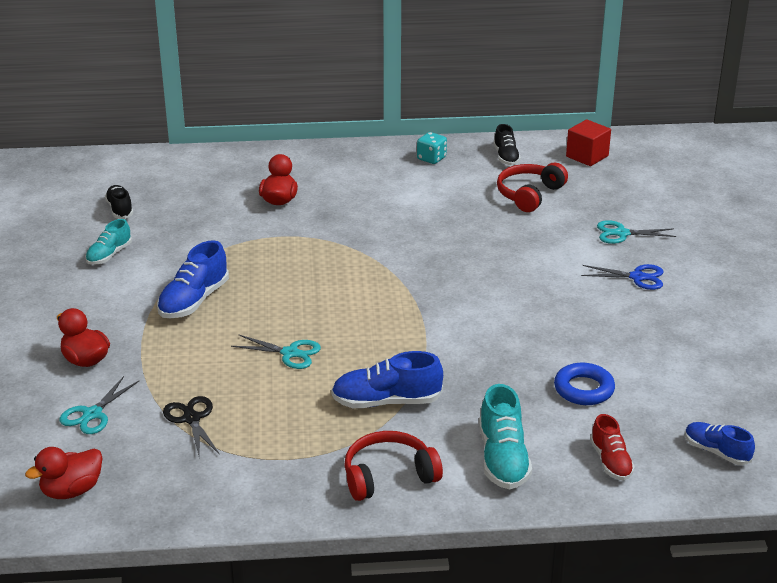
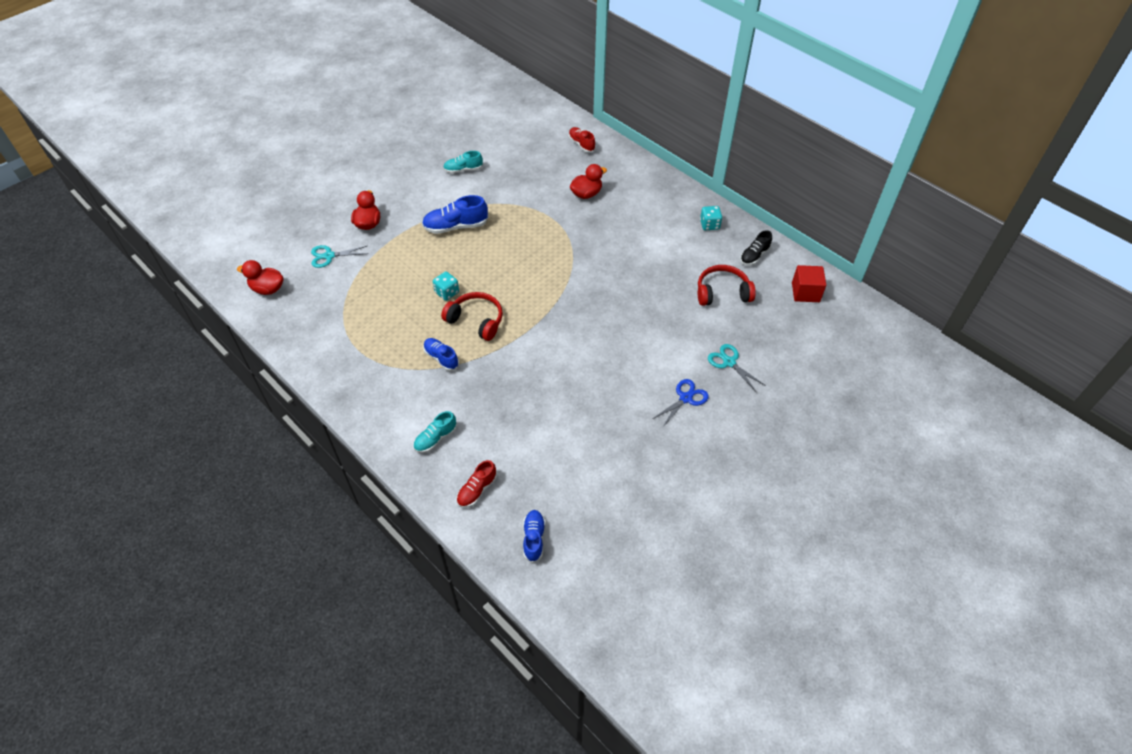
camera: 50 degrees right, 20 degrees up
(120, 209) = (508, 144): black shoe -> none
(191, 419) = (357, 293): black scissors -> none
(200, 169) = (581, 144): none -> red shoe
(290, 353) = (447, 292): turquoise scissors -> turquoise dice
(386, 402) = (441, 358): blue shoe -> blue shoe, size x0.64
(388, 476) = (378, 399): red headphones -> red headphones (476, 321)
(503, 459) = (435, 438): turquoise shoe -> turquoise shoe, size x0.64
(584, 389) = (536, 438): blue ring -> none
(637, 277) = (686, 398): blue scissors -> blue scissors turned 105 degrees counterclockwise

